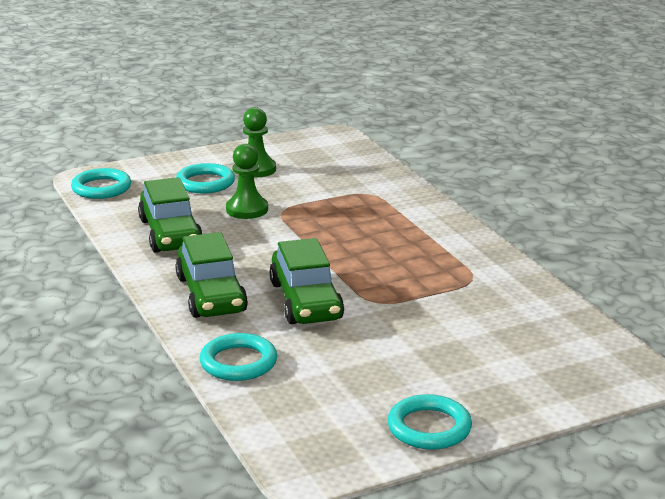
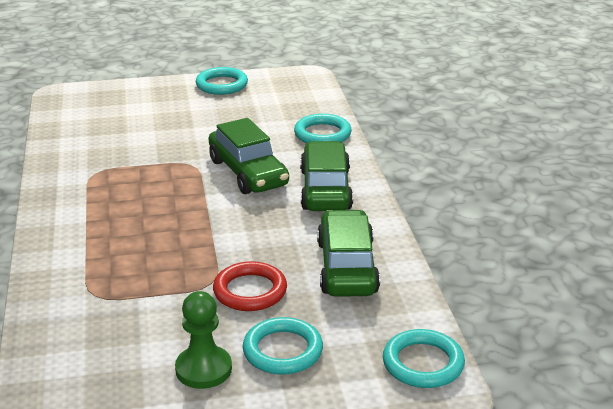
camera: 165 degrees left, 5 degrees up
(247, 209) = (250, 291): green pawn -> red ring
(306, 301) = (248, 173): green car -> green car turned 150 degrees clockwise

